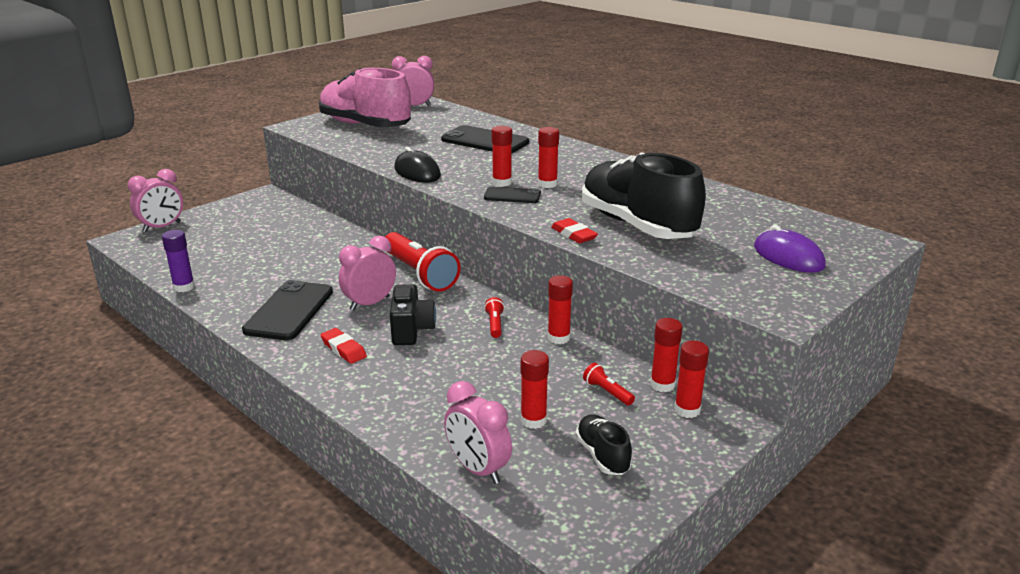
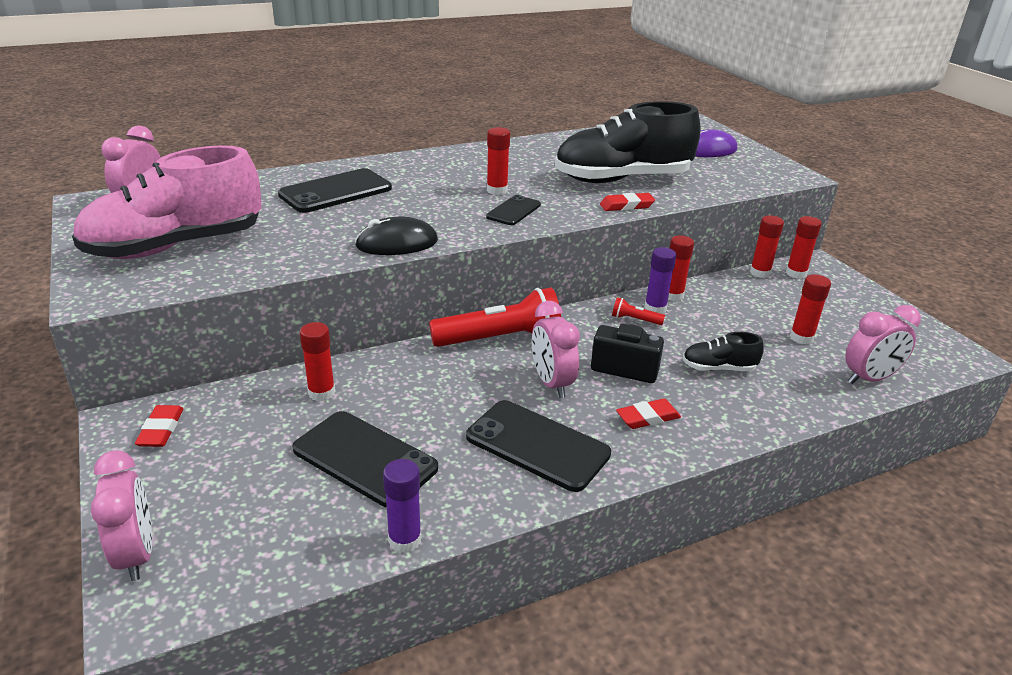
camera: 70 degrees left, 5 degrees up
(254, 260) = (364, 459): none -> black phone
(261, 204) = (161, 430): none -> red eraser
(502, 183) = (473, 208): red glue stick -> red glue stick (321, 393)
(524, 332) = (655, 308): none -> purple glue stick
(602, 455) = (852, 320): black shoe -> black shoe (718, 368)
(607, 392) = (765, 296): red flashlight -> none

